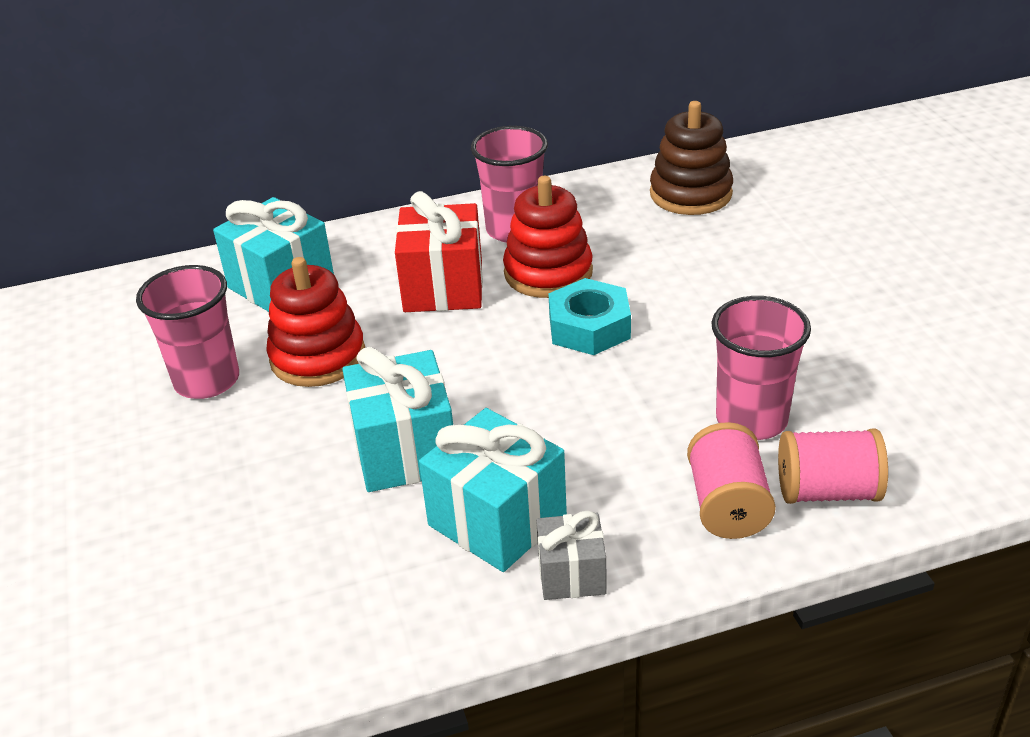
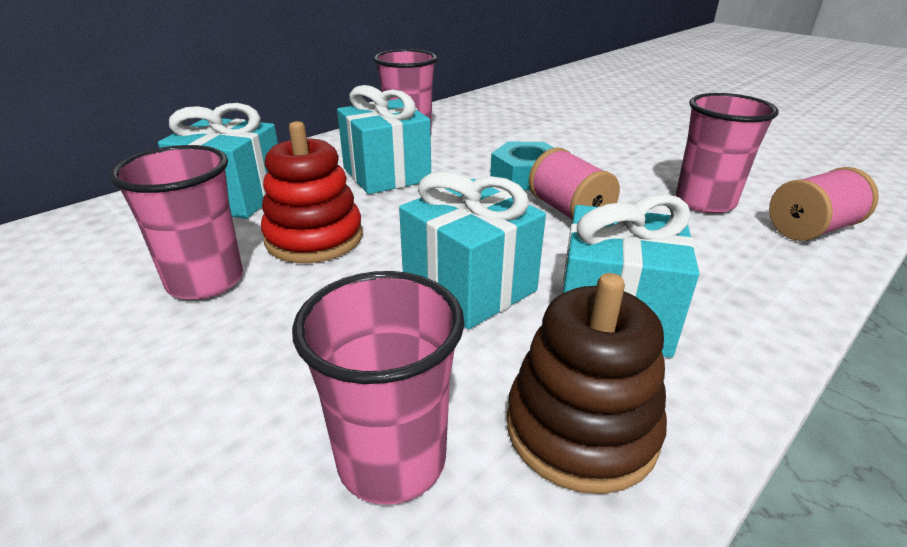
camera: 30 degrees left, 5 degrees down
(238, 571) = (392, 460): none -> pink cup
(443, 287) = (386, 174): red gift -> turquoise gift
(548, 273) = (460, 154): red stacking toy -> none
(571, 574) = (729, 339): grey gift -> none
(690, 194) = (509, 106): brown stacking toy -> brown stacking toy (581, 429)
(727, 505) = (765, 254): pink spool -> pink spool (569, 211)

